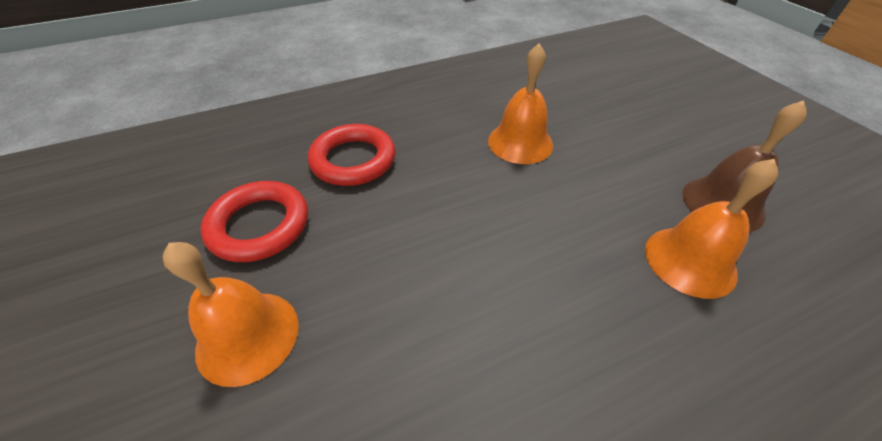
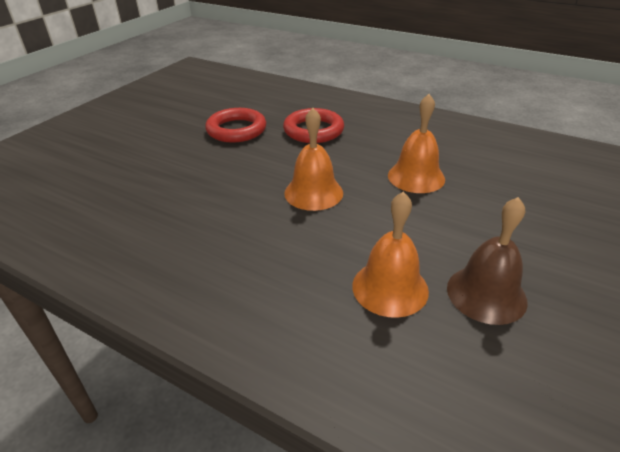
camera: 55 degrees right, 10 degrees down
(248, 336) = (176, 158): orange bell -> orange bell (313, 193)

